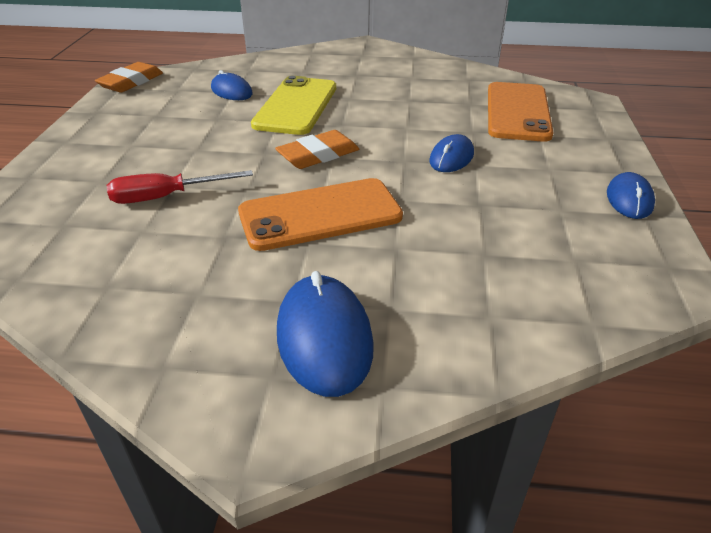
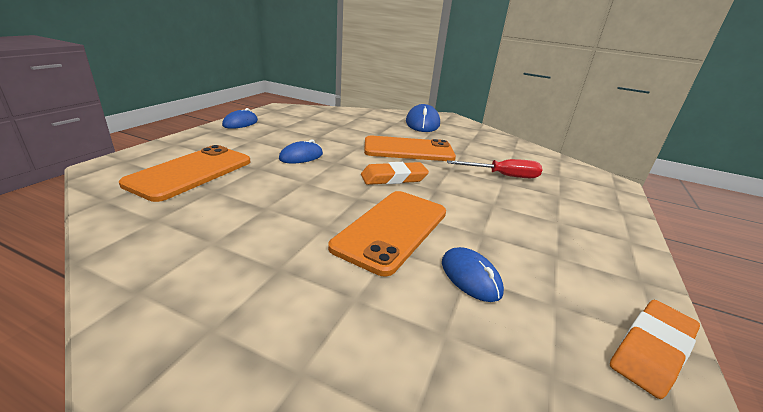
camera: 165 degrees left, 10 degrees down
(296, 106) = (392, 229): yellow phone -> orange phone

